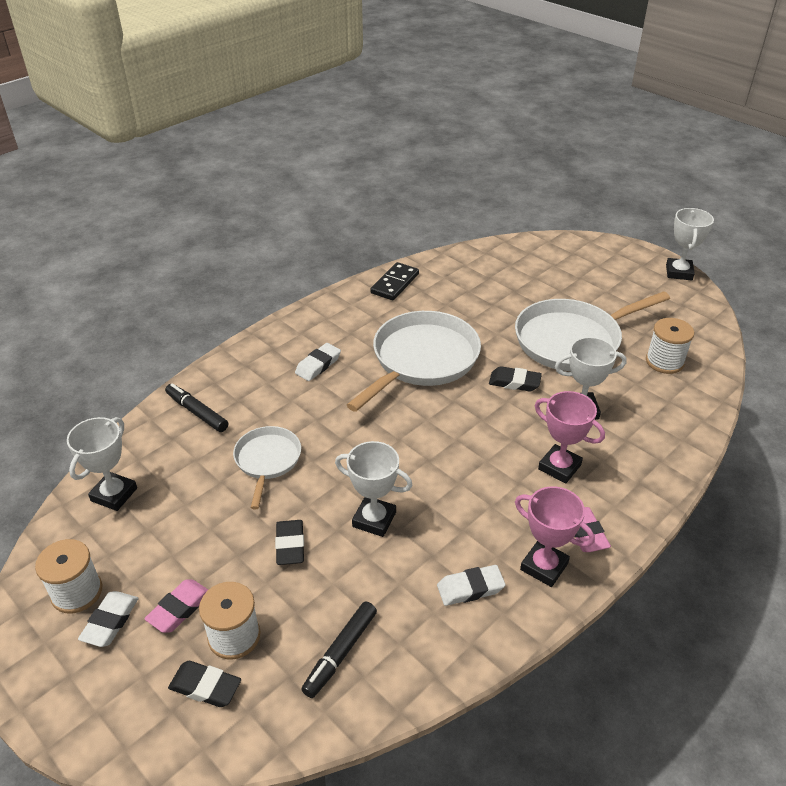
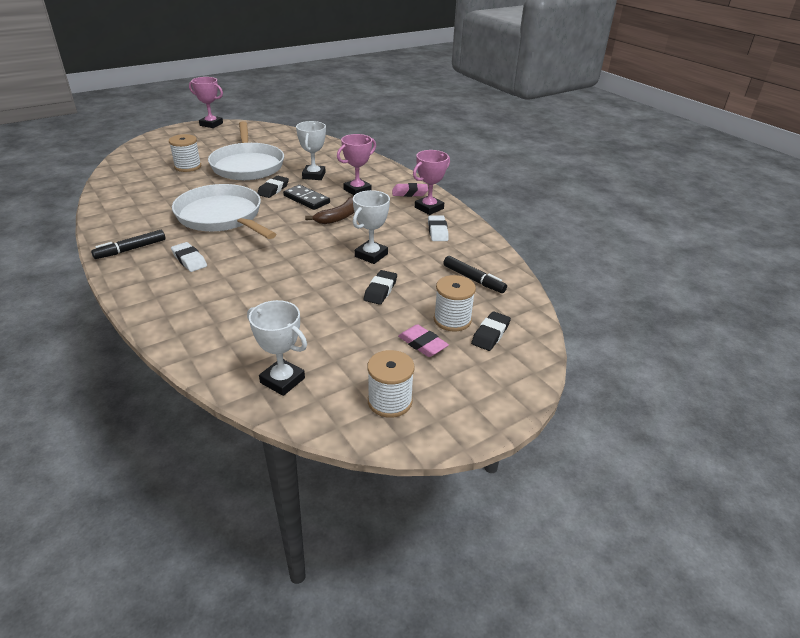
camera: 80 degrees left, 5 degrees down
(110, 621) = (425, 380): white eraser -> none
(197, 412) = (202, 327): black marker -> black marker (131, 249)
(267, 460) = (288, 294): white pan -> none
(290, 545) = (380, 290): black eraser -> black eraser turned 75 degrees counterclockwise
(395, 283) = (113, 214): black domino -> black domino (306, 199)
(466, 464) = (339, 217): none -> brown banana
(664, 361) = (289, 146): white spool -> white spool (188, 166)
(679, 272) = (211, 124): white trophy -> pink trophy

